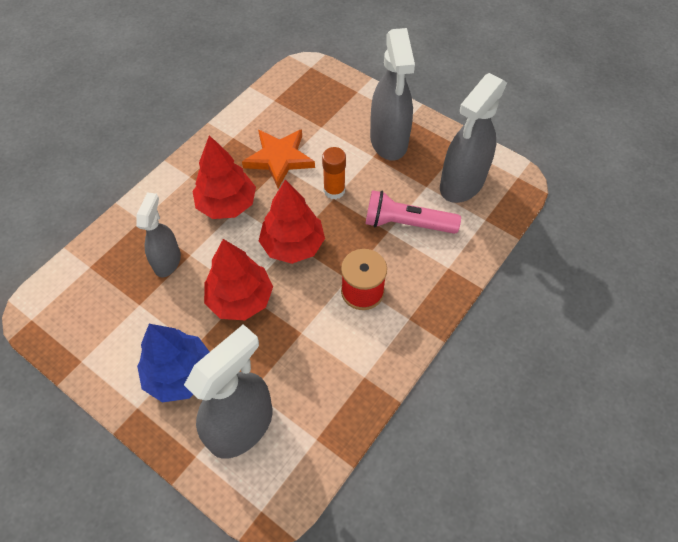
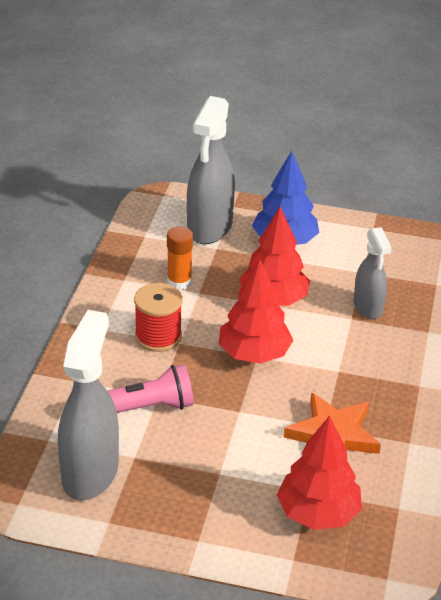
camera: 155 degrees right, 20 degrees down
(227, 204) = (353, 370): red tree -> red tree (318, 513)
(334, 190) = (243, 419): orange glue stick -> orange glue stick (179, 282)
(389, 141) = (209, 499): grey spray bottle -> none

